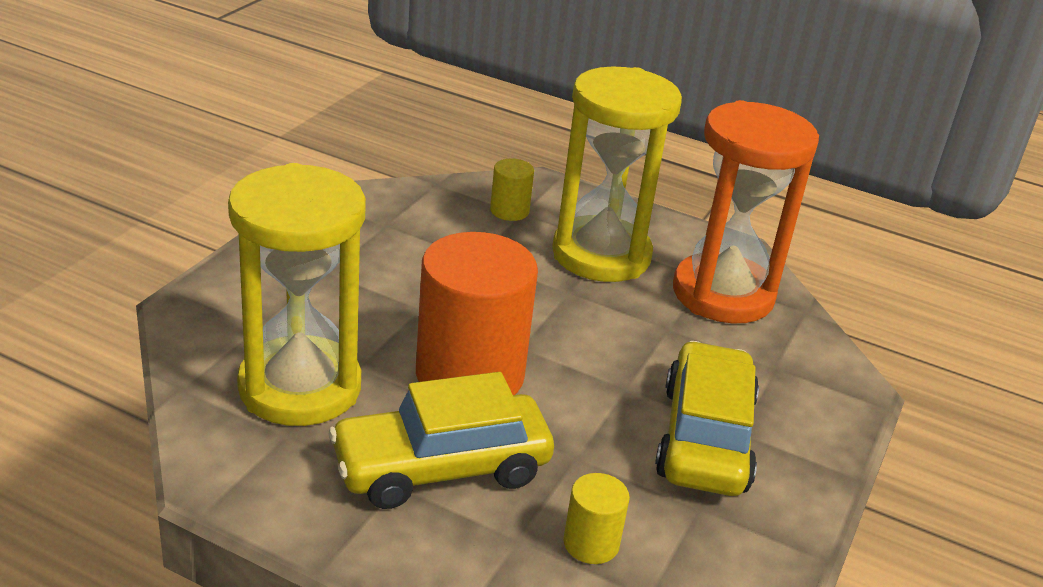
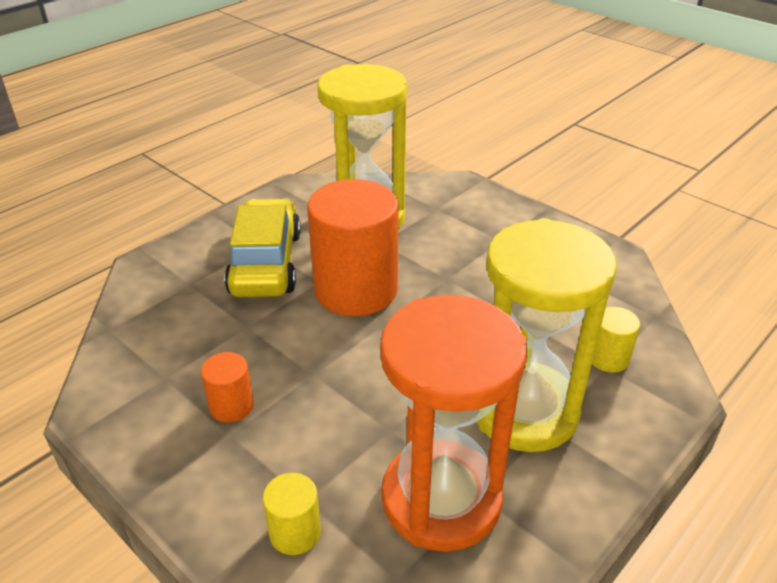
camera: 110 degrees right, 5 degrees up
(591, 543) = (165, 314): yellow cylinder -> yellow cylinder (295, 532)
(705, 438) = (231, 406): yellow car -> orange cylinder

